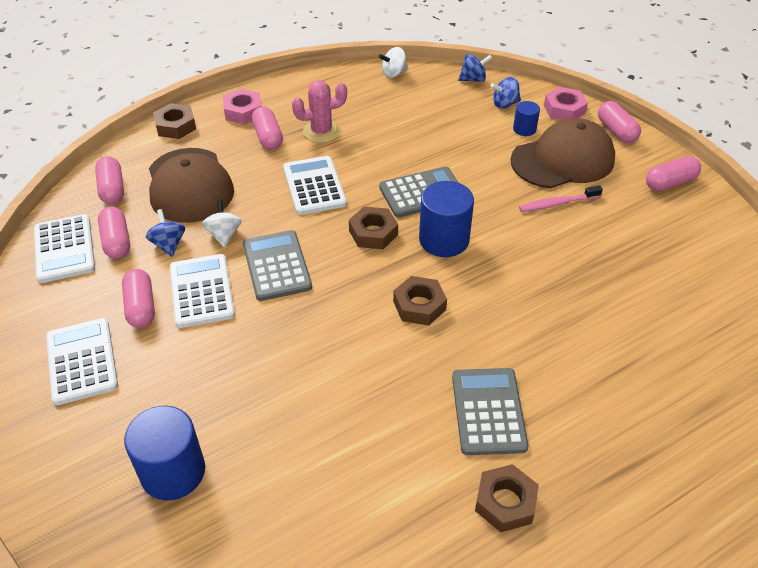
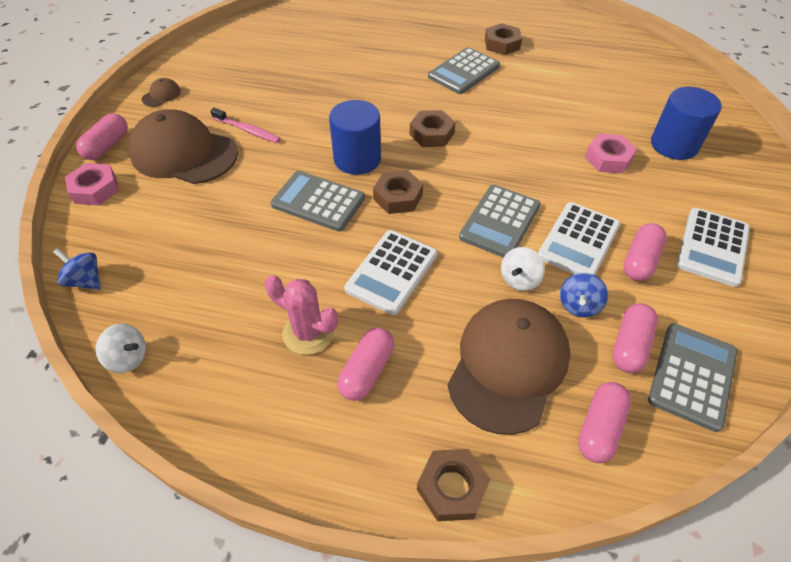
camera: 135 degrees left, 5 degrees up
(64, 249) = (692, 376): white calculator -> grey calculator
(243, 111) = (350, 442): pink nut -> pink nut (608, 158)
(504, 104) = (120, 230): blue spinning top -> none
(524, 129) = (155, 196): blue cylinder -> none
(670, 183) = (161, 95): pink capsule -> brown cap

